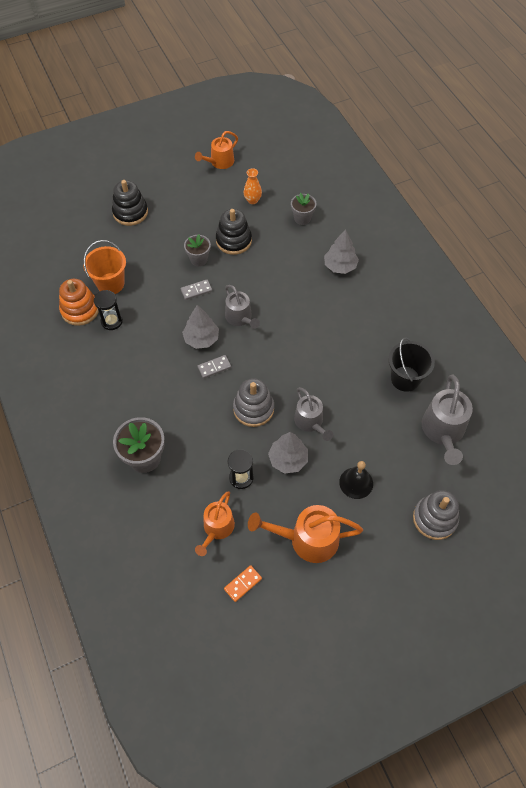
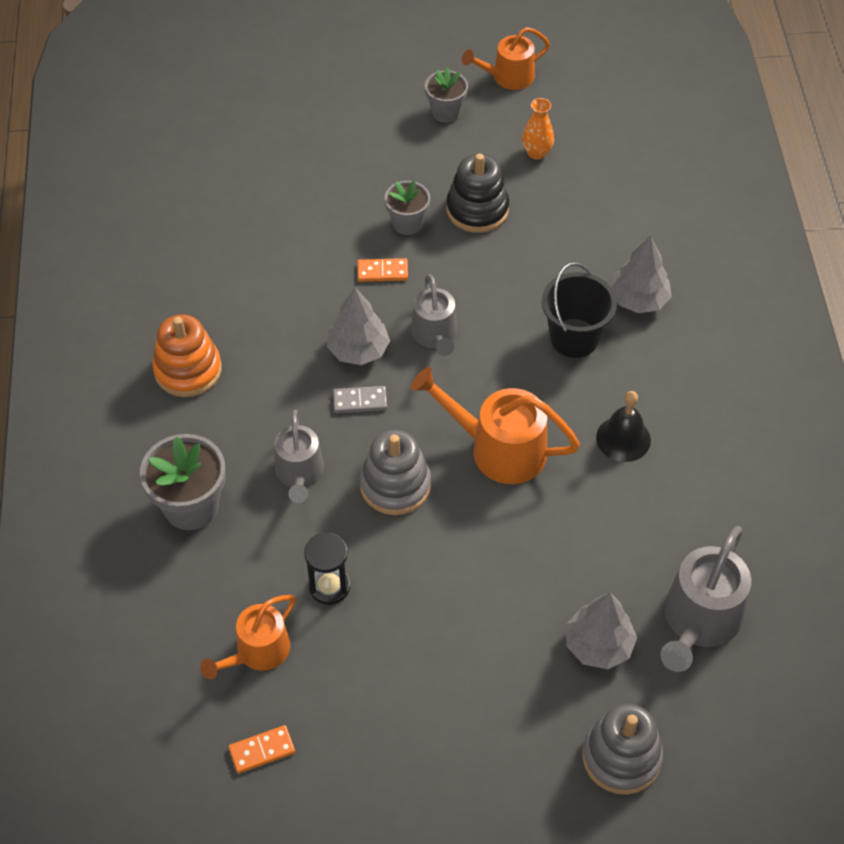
camera: 20 degrees right, 5 degrees down
(80, 310) = (187, 250): orange stacking toy -> orange stacking toy (188, 370)
(110, 284) = (251, 223): orange bucket -> none
(111, 321) = (228, 281): black hourglass -> none
(130, 212) = (329, 119): black stacking toy -> none
(196, 290) = (382, 272): grey domino -> orange domino
(288, 459) = (417, 582): grey tree -> grey tree (598, 645)
(302, 218) = (608, 204): grey flower pot -> grey flower pot (446, 112)
(307, 539) = (395, 718): orange watering can -> orange watering can (499, 449)
(310, 422) = (479, 535): grey watering can -> grey watering can (299, 474)
(356, 483) = (513, 656): black bell -> black bell (623, 438)
(405, 378) = (670, 515): black bucket -> black bucket (574, 338)

